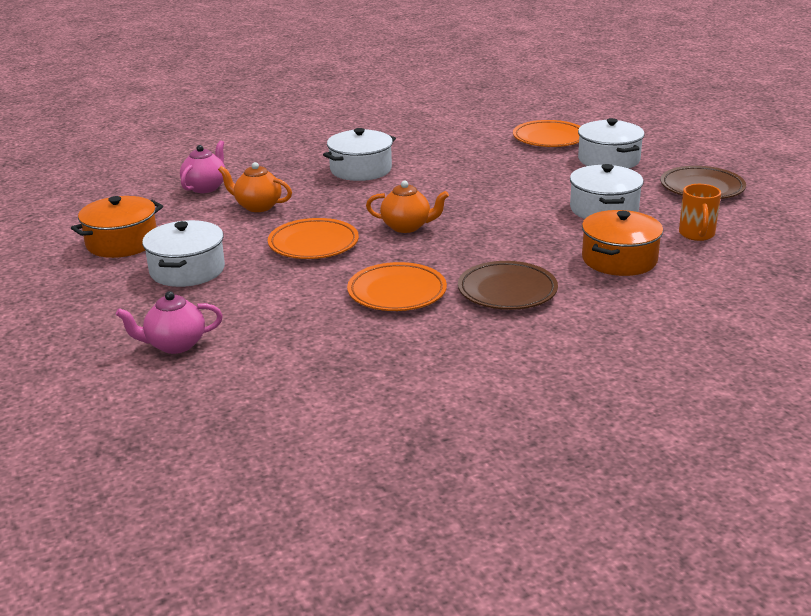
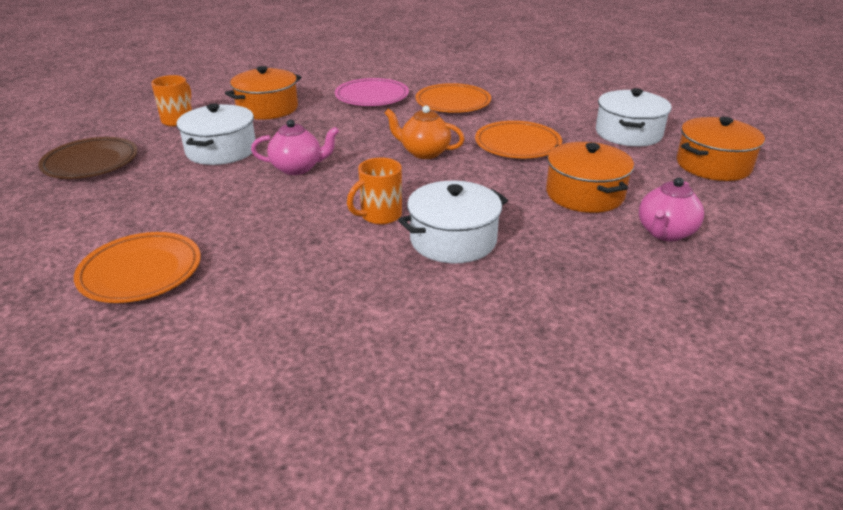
camera: 170 degrees left, 5 degrees up
(174, 345) = (609, 88): pink teapot -> pink teapot (298, 168)
(257, 206) = (584, 194): orange teapot -> orange pot
(420, 177) = (379, 216): none -> orange mug
(507, 291) = (372, 97): brown plate -> pink plate
(608, 160) = (122, 216): white pot -> none

